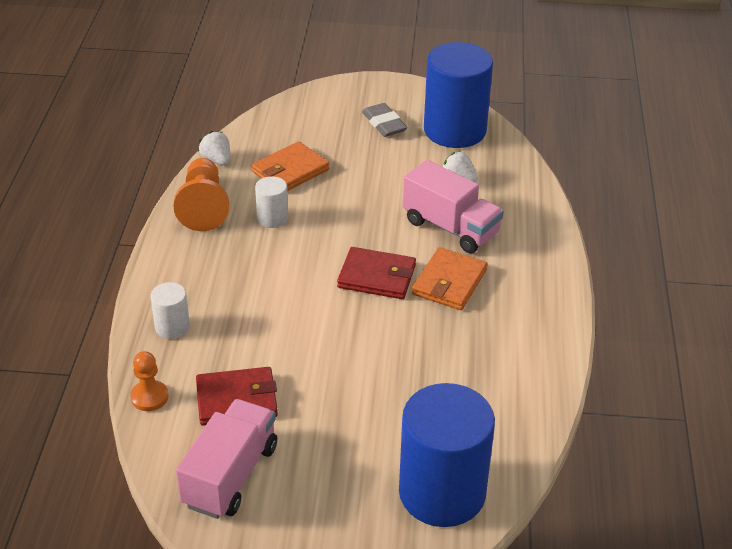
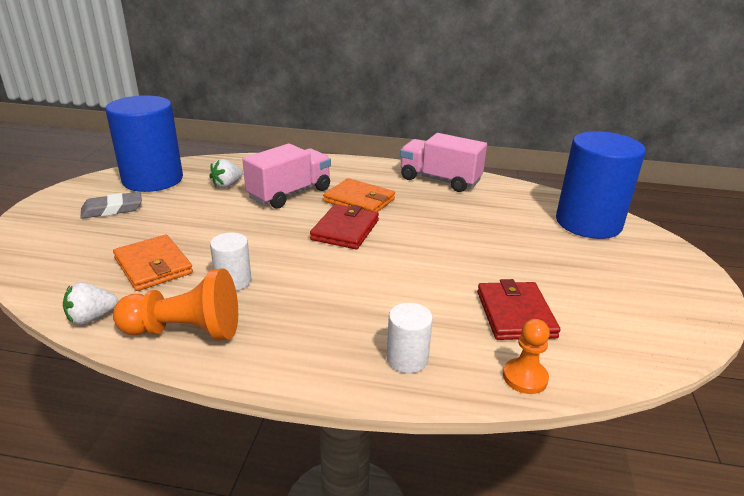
camera: 85 degrees left, 10 degrees down
(230, 475) = (615, 321): pink truck -> pink truck (440, 180)

